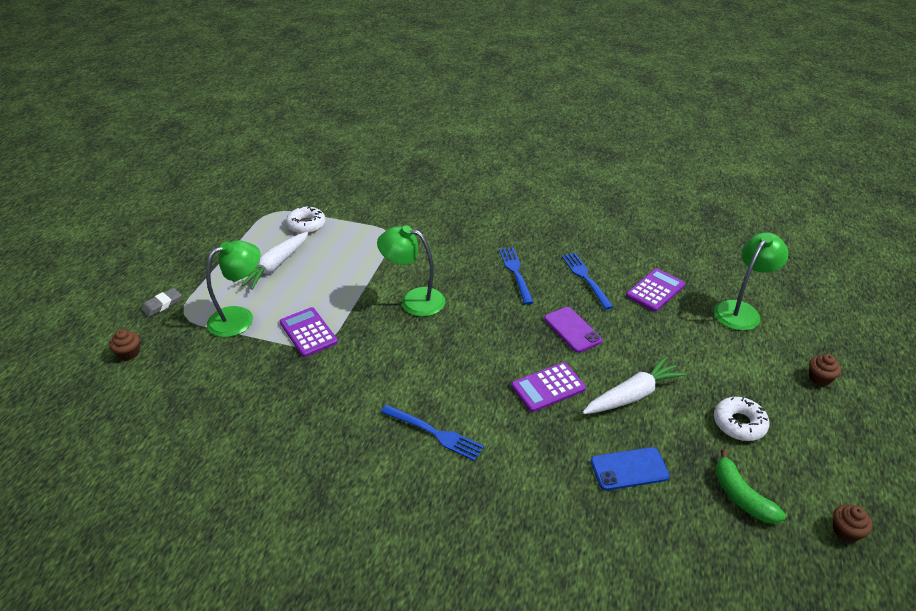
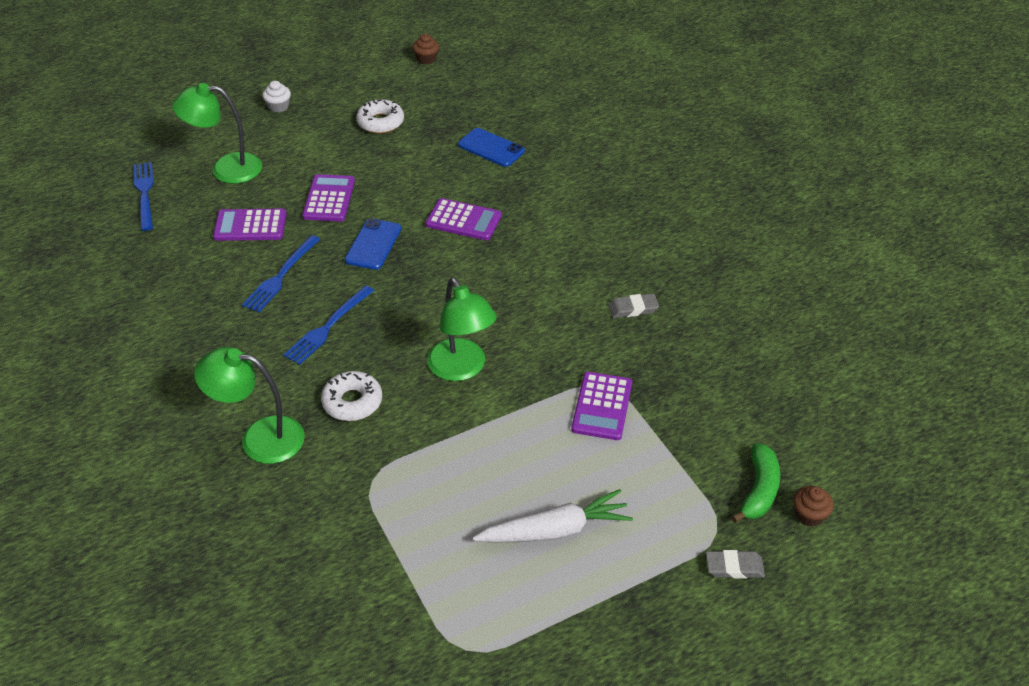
camera: 135 degrees left, 5 degrees up
(240, 318) = (657, 477): green lamp -> green lamp (259, 438)
(306, 225) = (449, 580): white donut -> white donut (352, 402)
(351, 406) = (633, 309): none -> grey eraser
(435, 433) = (590, 247): blue fork -> blue fork (144, 193)
(572, 330) = (373, 244): purple phone -> blue phone
(632, 395) = (414, 177): white carrot -> none
(650, 338) = (329, 199): none -> purple calculator
(741, 496) = (450, 100): green banana -> green banana (759, 490)
(819, 378) = (278, 107): brown cupcake -> white cupcake

